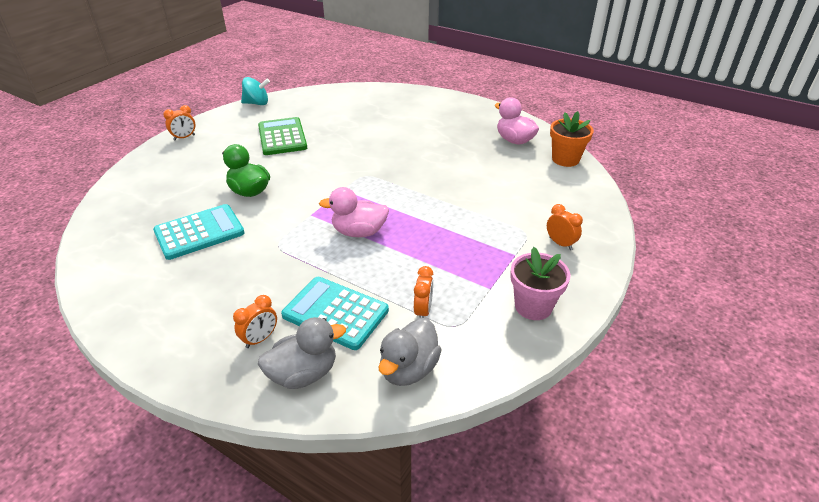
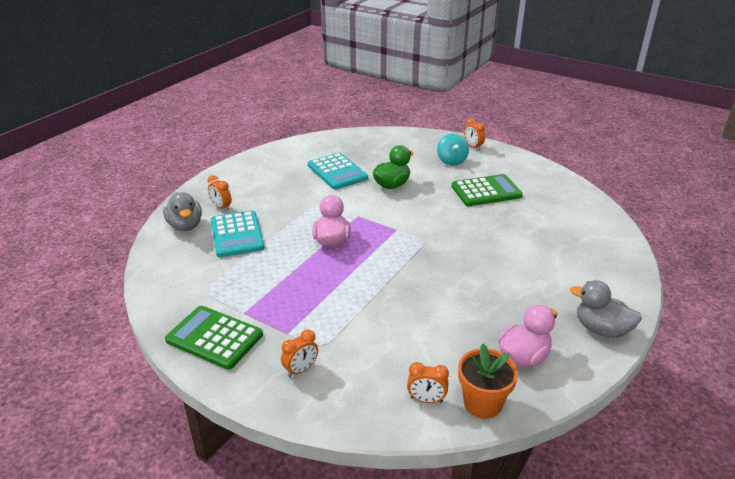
camera: 90 degrees right, 5 degrees down
(257, 103) = (551, 171): turquoise spinning top -> turquoise spinning top (451, 161)
(335, 313) = (237, 234): turquoise calculator -> turquoise calculator turned 135 degrees clockwise
(408, 369) = (172, 267): grey duck -> grey duck (601, 329)
(423, 311) = (227, 275): orange clock -> orange clock (426, 400)
(533, 306) = (214, 337): pink flower pot -> green calculator

